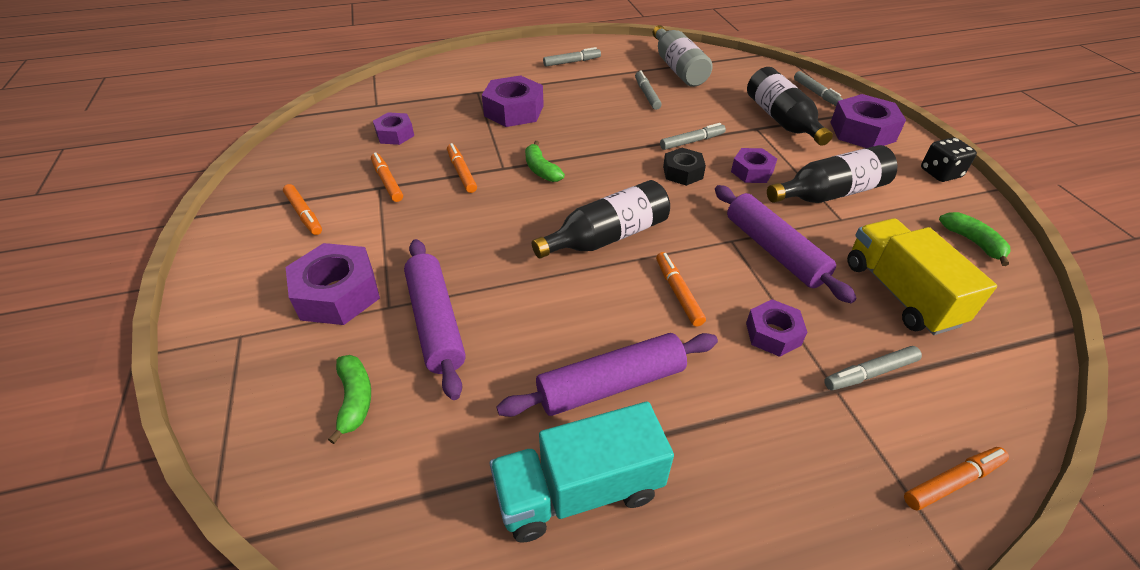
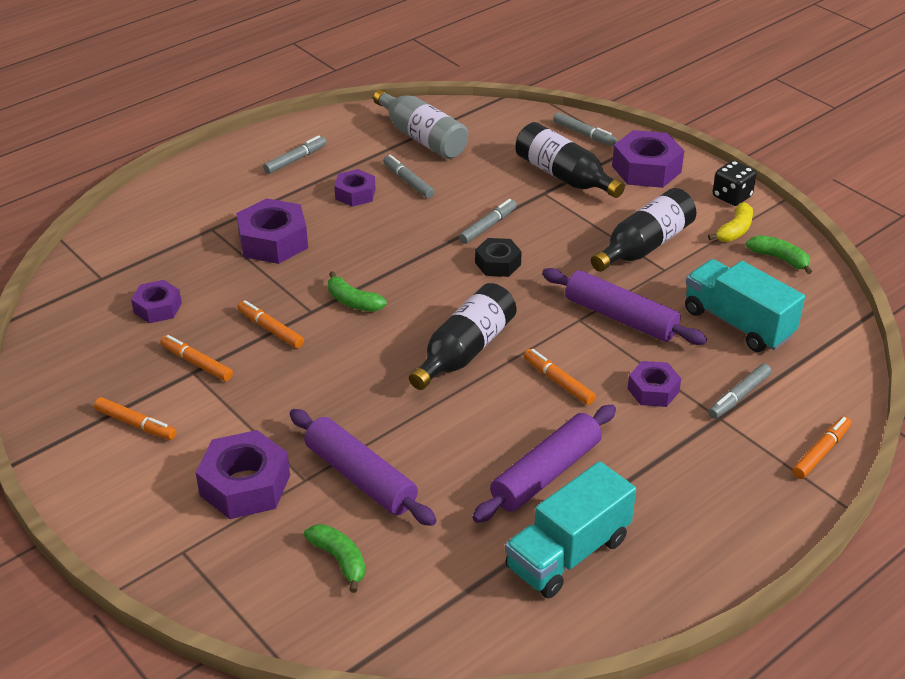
camera: 25 degrees left, 5 degrees down
(752, 171) = (563, 243): purple nut -> purple nut (355, 194)
(900, 293) = (737, 323): yellow truck -> turquoise truck
(931, 203) = (734, 230): none -> yellow banana

